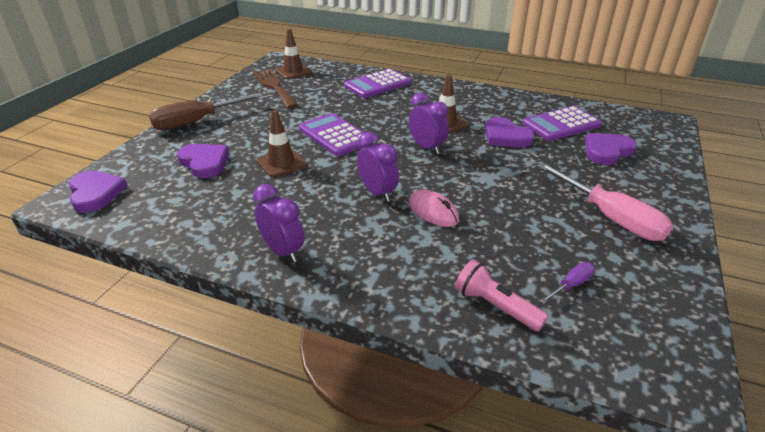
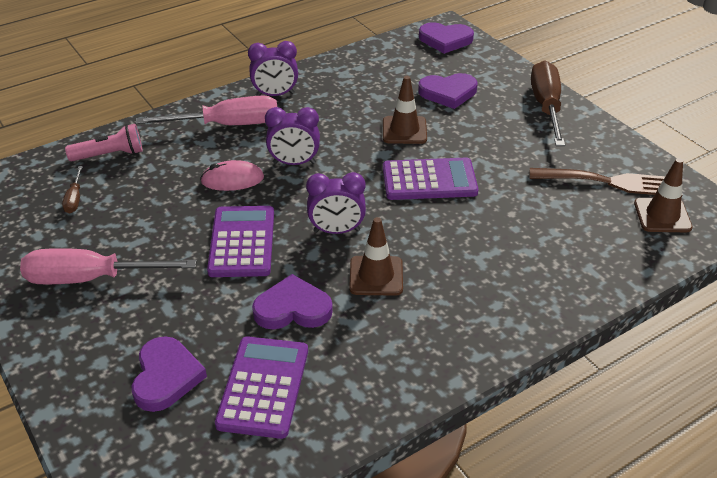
camera: 125 degrees right, 5 degrees up
(364, 255) = (227, 125): none -> pink screwdriver
(377, 84) = (552, 275): purple calculator -> purple calculator (242, 242)
(571, 285) = (74, 199): purple screwdriver -> brown screwdriver

